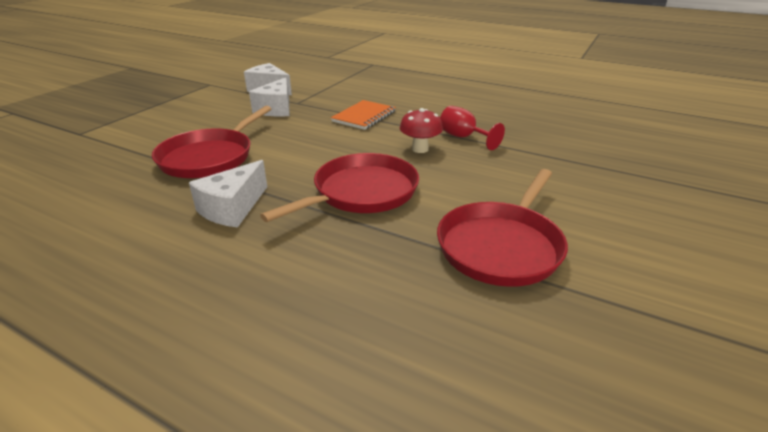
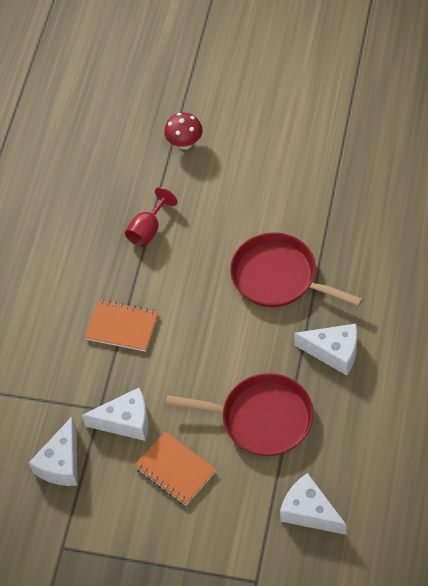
camera: 100 degrees left, 25 degrees up
(92, 163) = (309, 512): none -> white cheese
(213, 119) = (175, 470): none -> orange notebook
(420, 149) = (186, 258): red mushroom -> red mushroom (185, 143)
(501, 246) = (314, 180): red pan -> none

